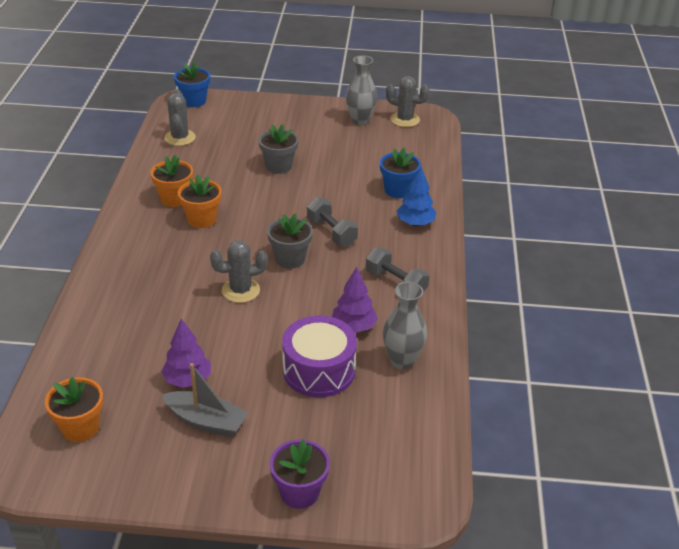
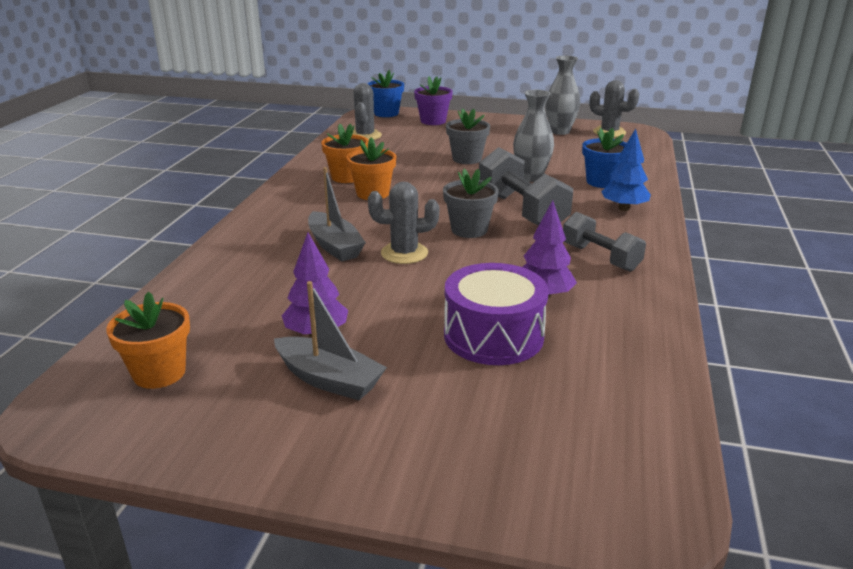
camera: 10 degrees right, 10 degrees down
(182, 287) = (334, 246): none -> grey boat
(299, 492) = (448, 480): purple flower pot -> purple flower pot (433, 121)
(331, 232) = (521, 211): grey dumbbell -> grey dumbbell, size x1.54
(402, 360) = (609, 334): grey vase -> grey vase (531, 177)

